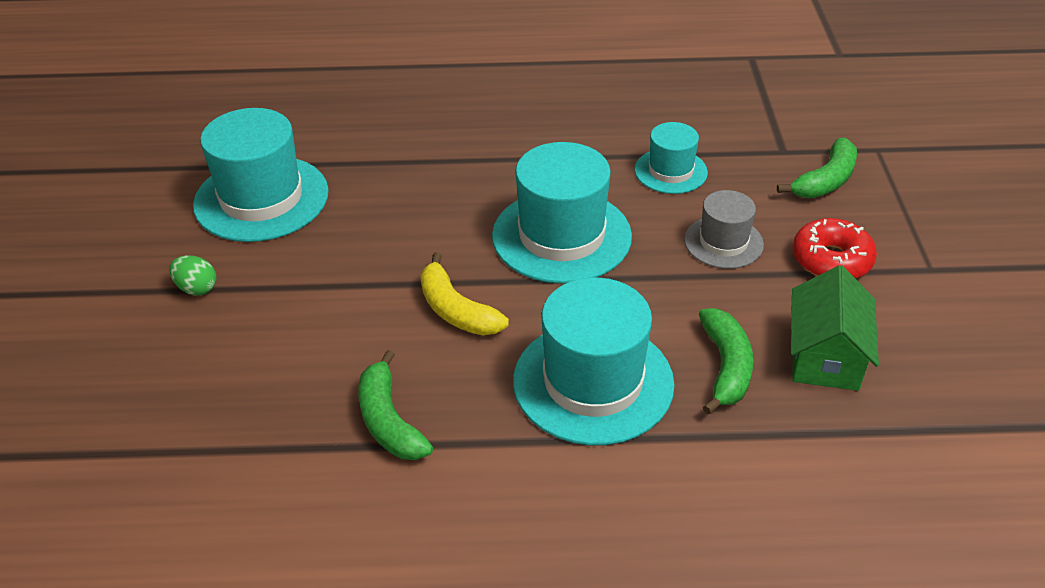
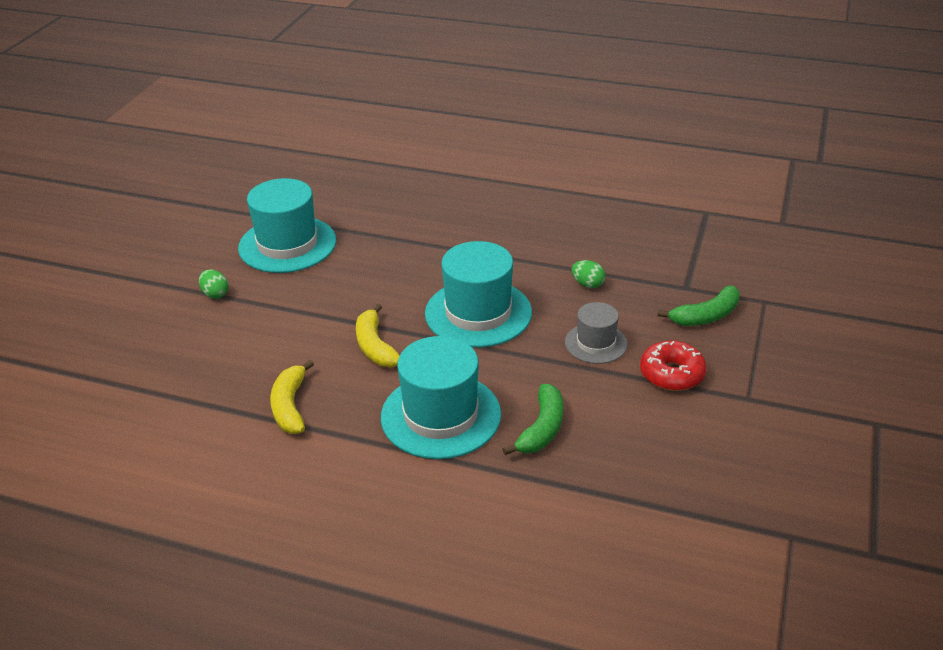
camera: 20 degrees right, 5 degrees down
(389, 421) = (290, 406): green banana -> yellow banana
(670, 171) = (587, 284): turquoise hat -> green egg
(825, 356) = (622, 439): green house -> none

